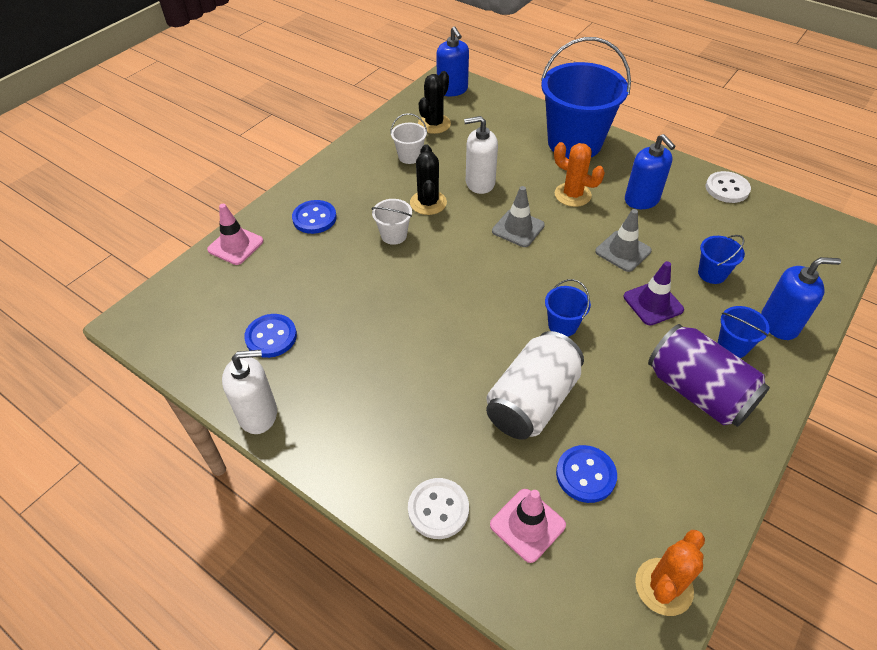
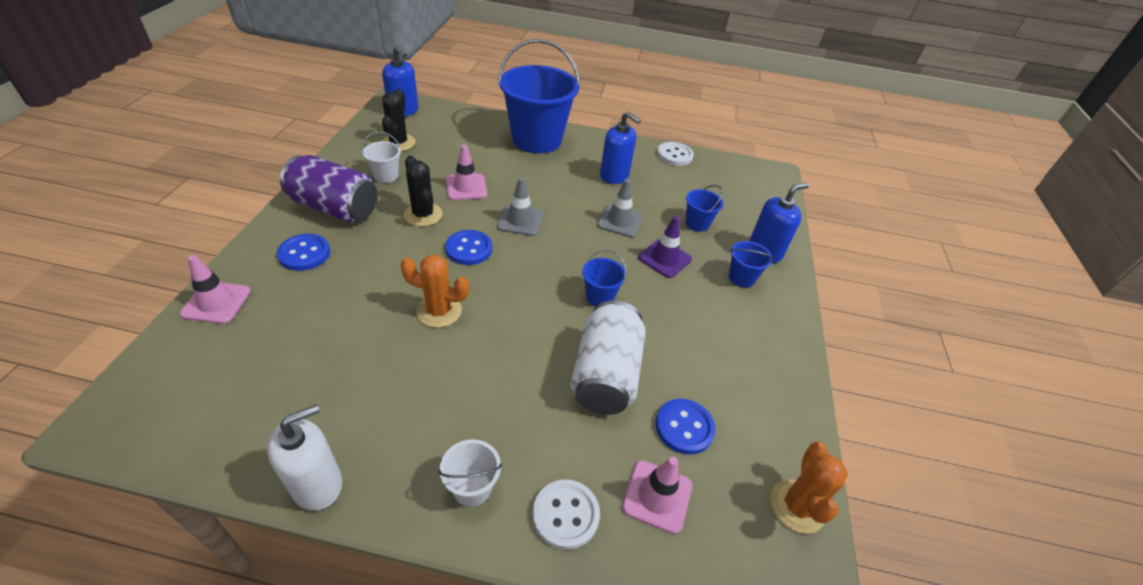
camera: 30 degrees left, 5 degrees down
(271, 337) = (300, 391): blue button -> blue button (469, 249)
(394, 235) = (400, 252): white bucket -> white bucket (472, 488)
(480, 183) = (466, 187): white soap dispenser -> pink traffic cone
(572, 195) = (555, 182): orange cactus -> orange cactus (439, 311)
(698, 391) = (736, 322): purple can -> purple can (335, 208)

